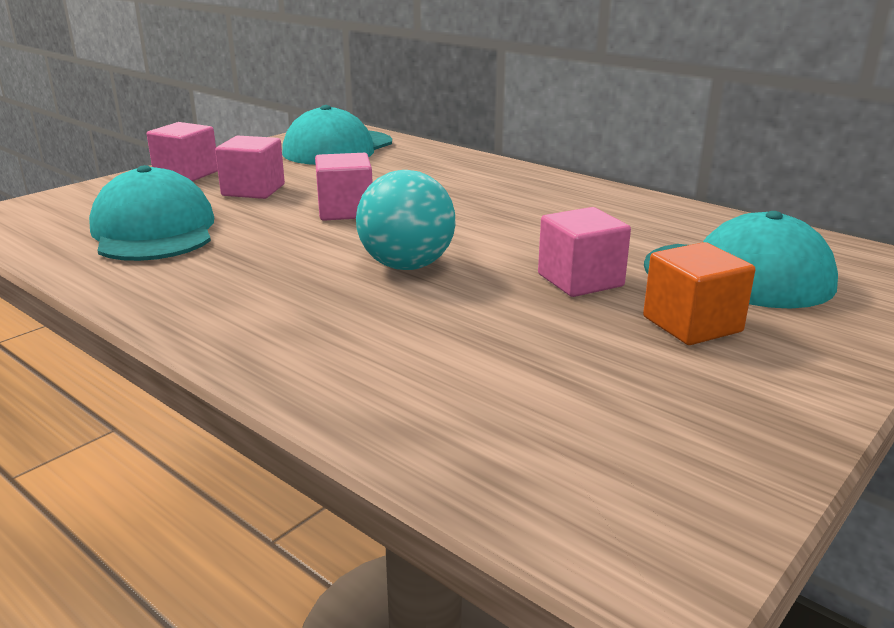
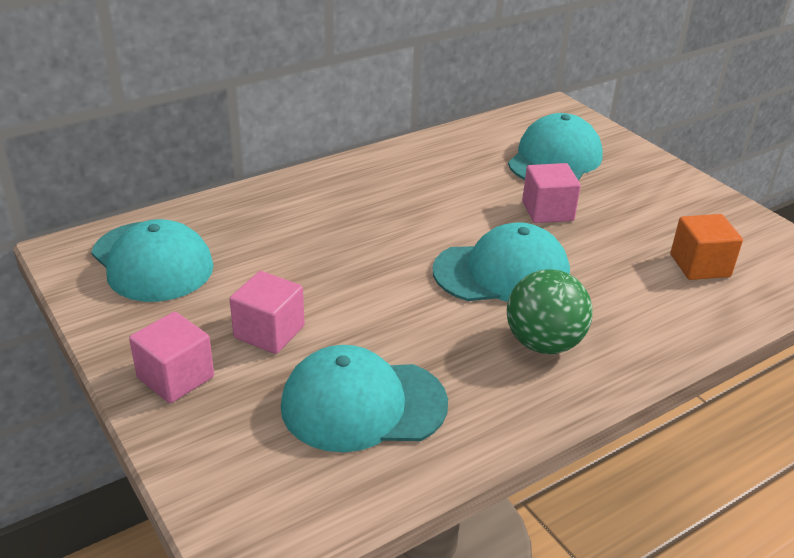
camera: 75 degrees left, 10 degrees up
(269, 297) = (543, 343): none -> green ball
(345, 211) = (364, 284): pink cube -> none
(406, 266) = (502, 273): turquoise ball -> turquoise cap
(692, 324) = (617, 193): orange cube -> orange cube (700, 265)

